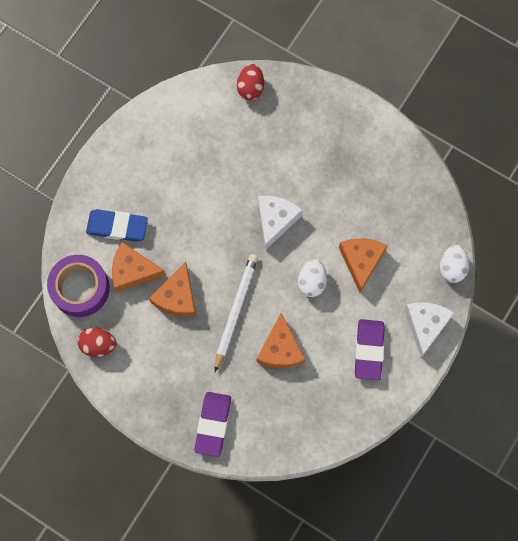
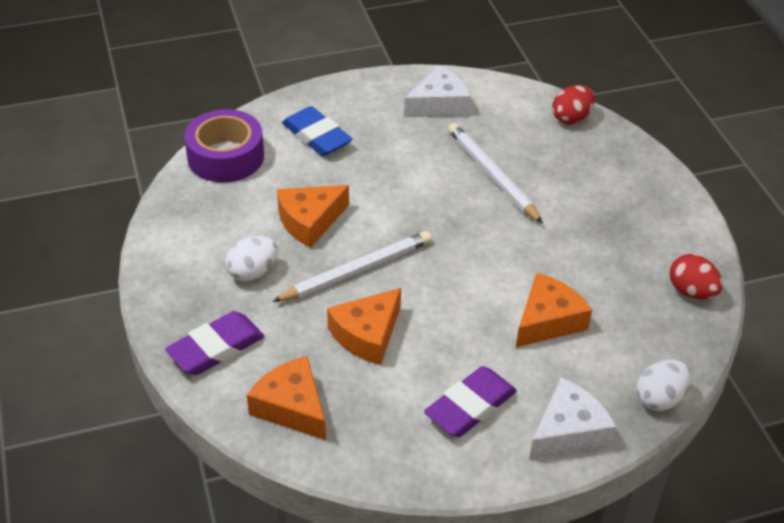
camera: 40 degrees right, 30 degrees down
(98, 345) = (187, 207): red egg -> red egg (691, 292)
(133, 271) = (291, 175): orange cheese -> orange cheese (292, 407)
(245, 175) = (492, 175): none -> white pencil
(275, 220) = (485, 227): white cheese -> white cheese (439, 104)
(311, 282) = (469, 301): white egg -> white egg (253, 272)

